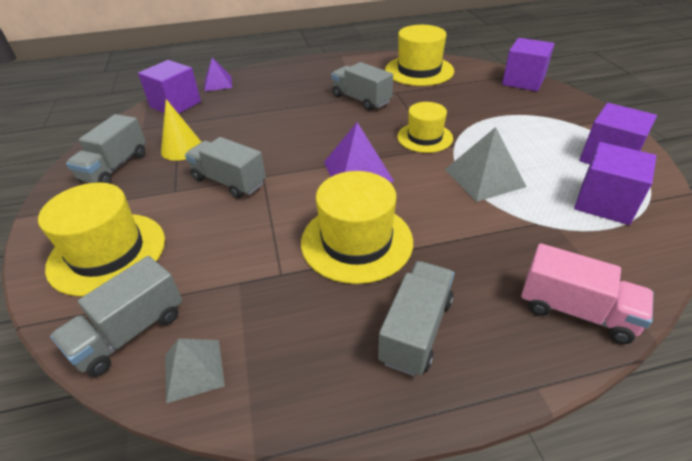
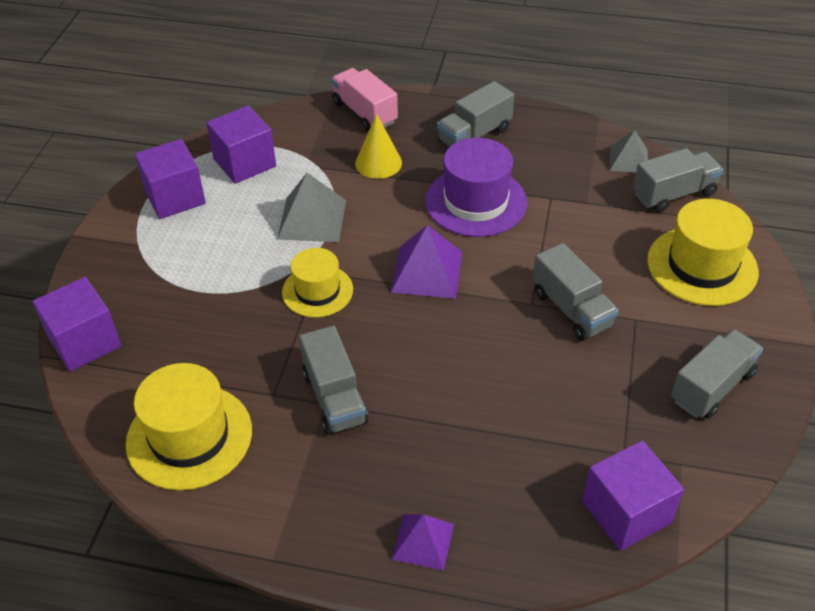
camera: 155 degrees left, 5 degrees up
(182, 148) = (622, 390): yellow cone -> yellow cone (378, 163)
(218, 83) = (541, 555): purple pyramid -> purple pyramid (423, 541)
(356, 241) = (476, 202): yellow hat -> purple hat

